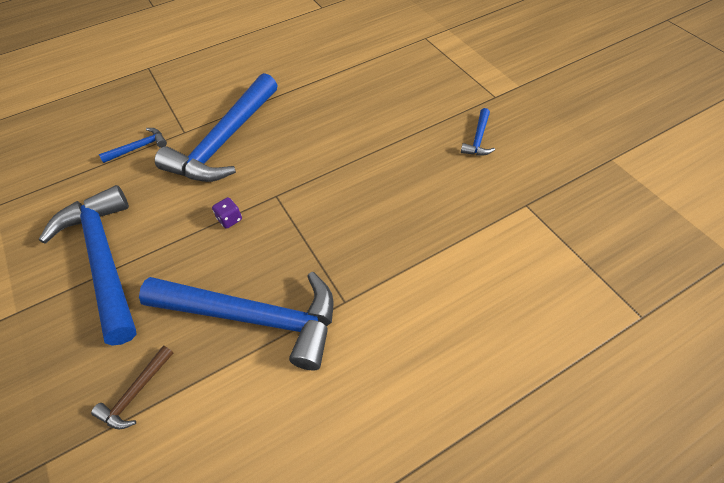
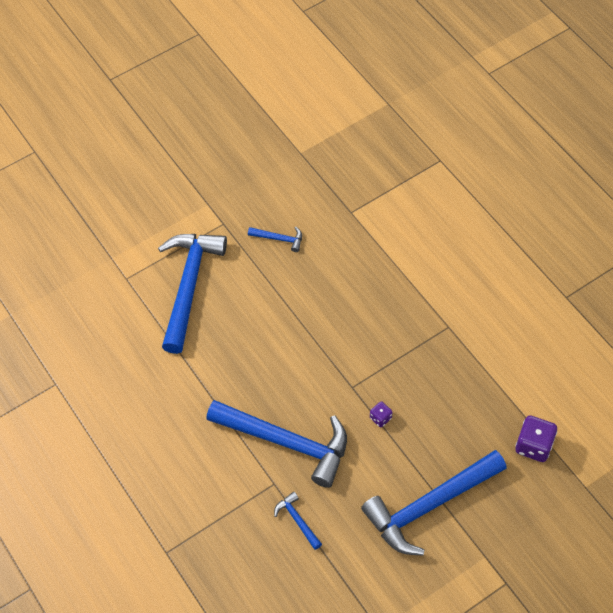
camera: 95 degrees left, 5 degrees up
(136, 393) = (533, 446): brown hammer -> purple dice
(254, 318) = (468, 382): blue hammer -> blue hammer (189, 286)

